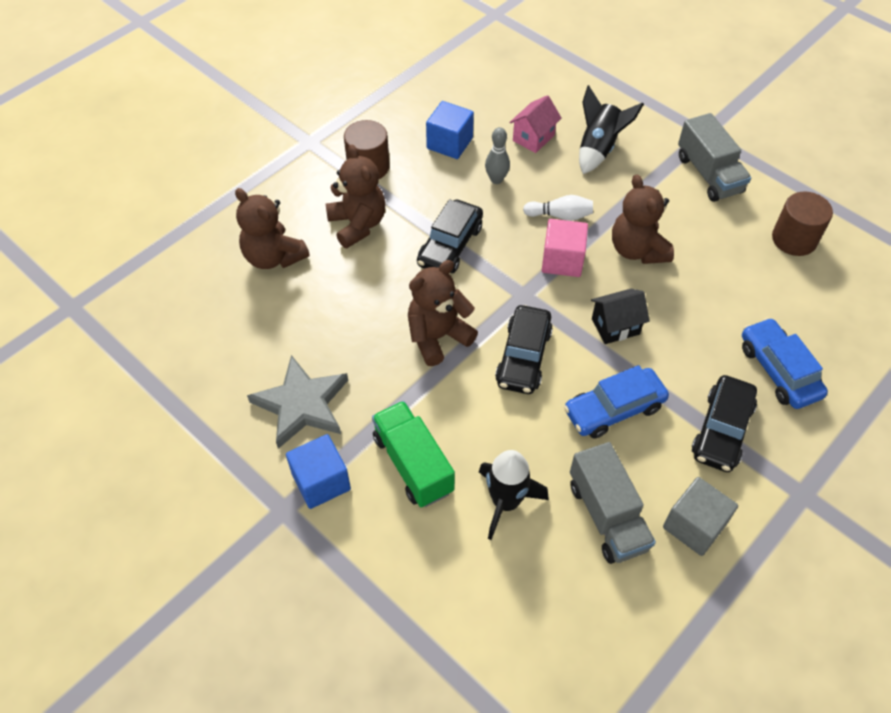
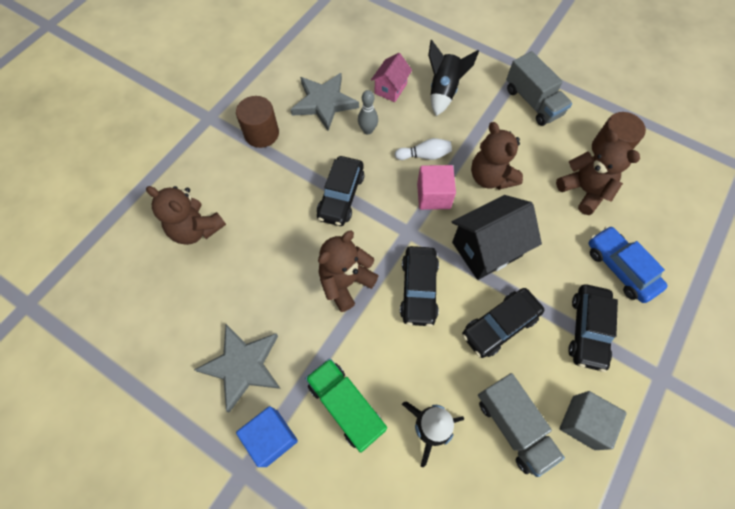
camera: 10 degrees left, 10 degrees up
(358, 224) = (262, 188): brown teddy bear -> brown teddy bear (584, 191)
(449, 143) = (324, 103): blue cube -> grey star
(614, 409) = (499, 325): blue car -> black car
(615, 326) = (486, 249): black house -> black house, size x1.72

